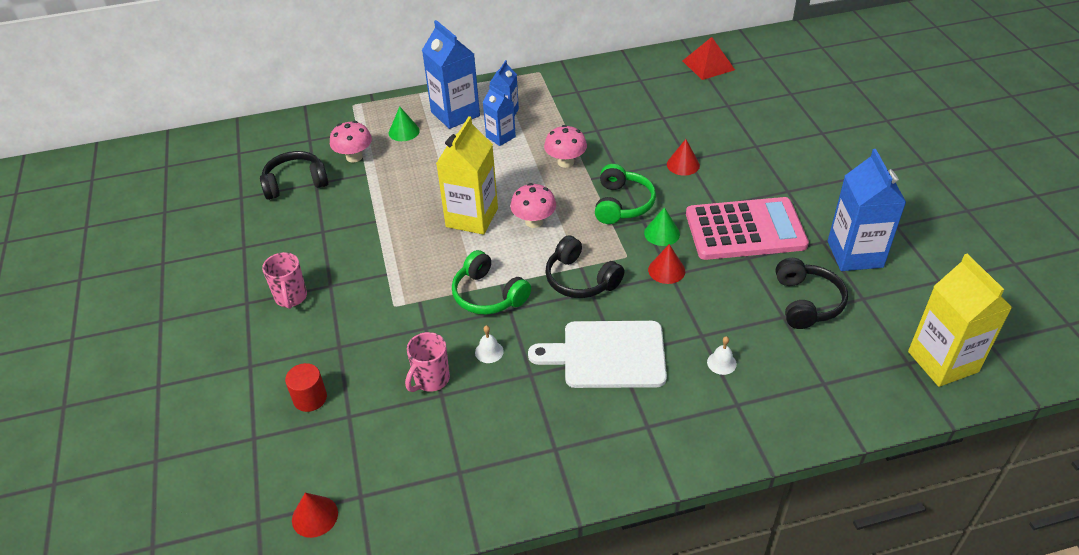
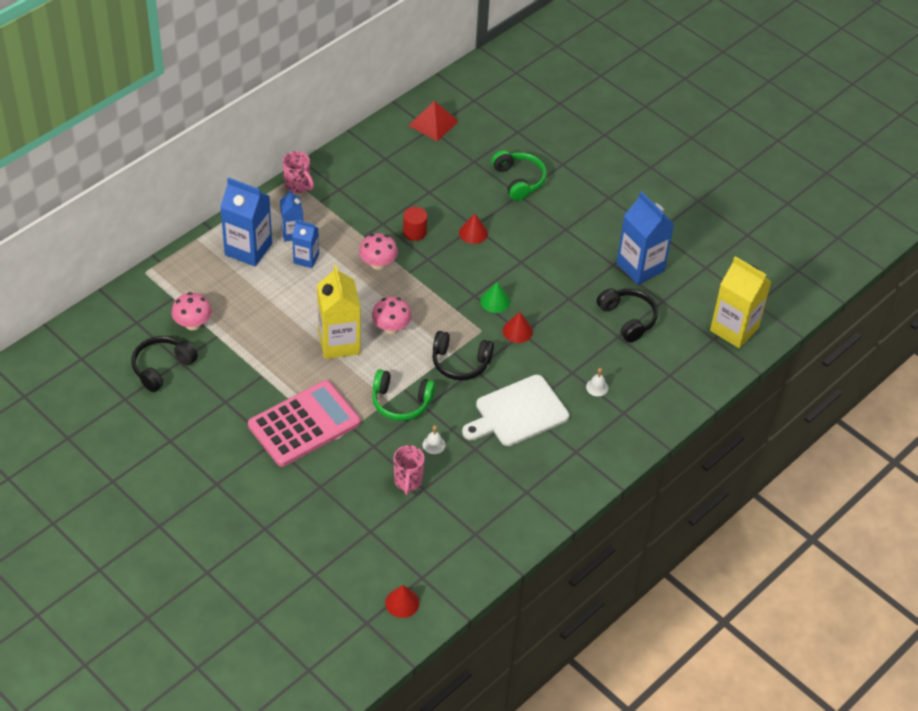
camera: 35 degrees left, 5 degrees up
(291, 298) = (249, 465): pink mug -> pink mug (298, 186)
(310, 398) = (331, 531): red cylinder -> red cylinder (414, 232)
(404, 131) = (216, 283): green cone -> none
(622, 204) = (449, 286): green headphones -> green headphones (519, 180)
(745, 230) = (553, 275): pink calculator -> pink calculator (304, 424)

